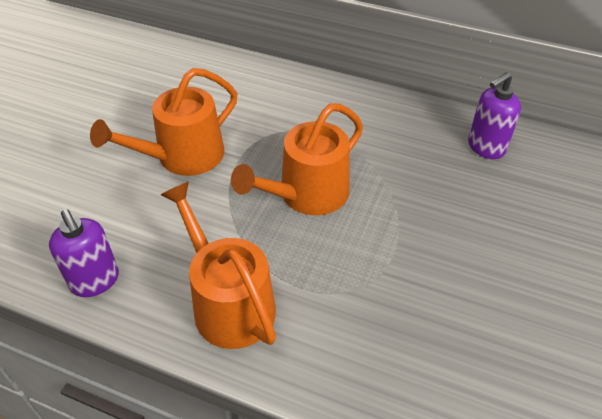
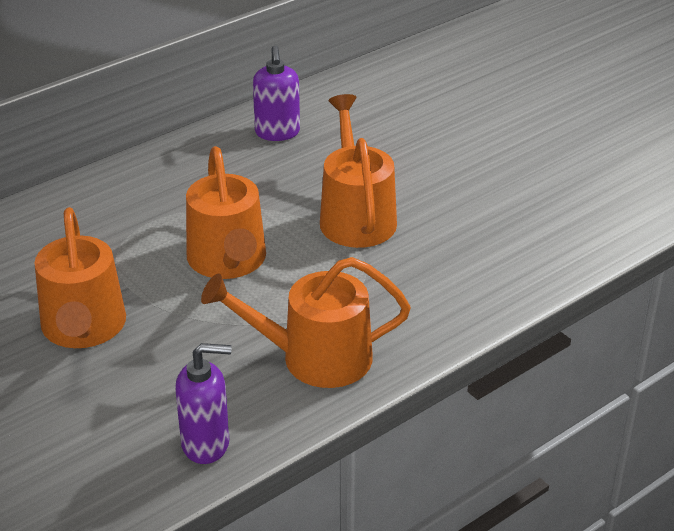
camera: 60 degrees left, 10 degrees down
(426, 246) = (356, 216): none -> orange watering can

